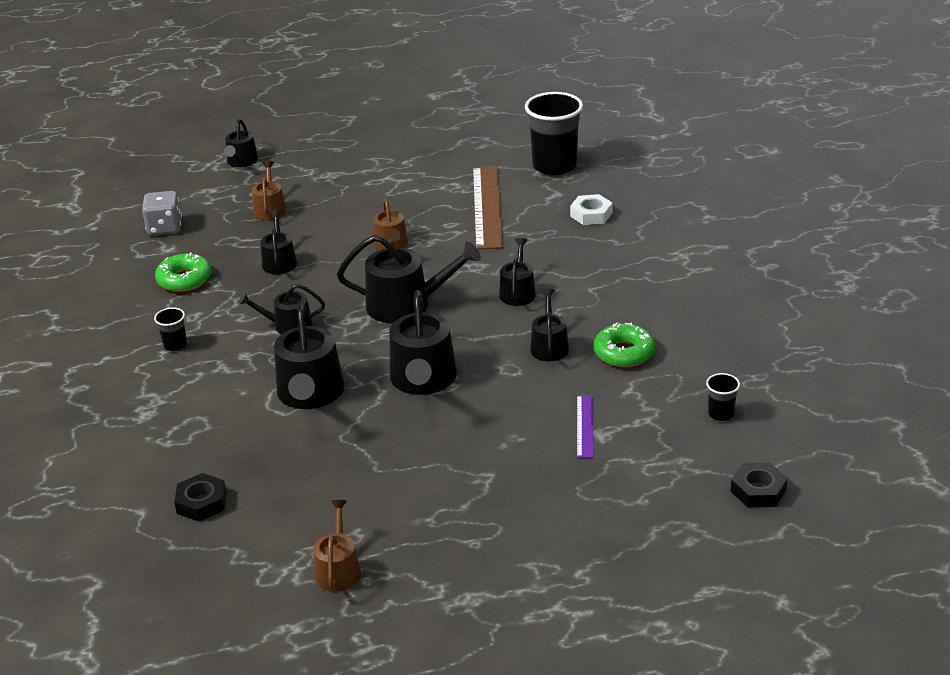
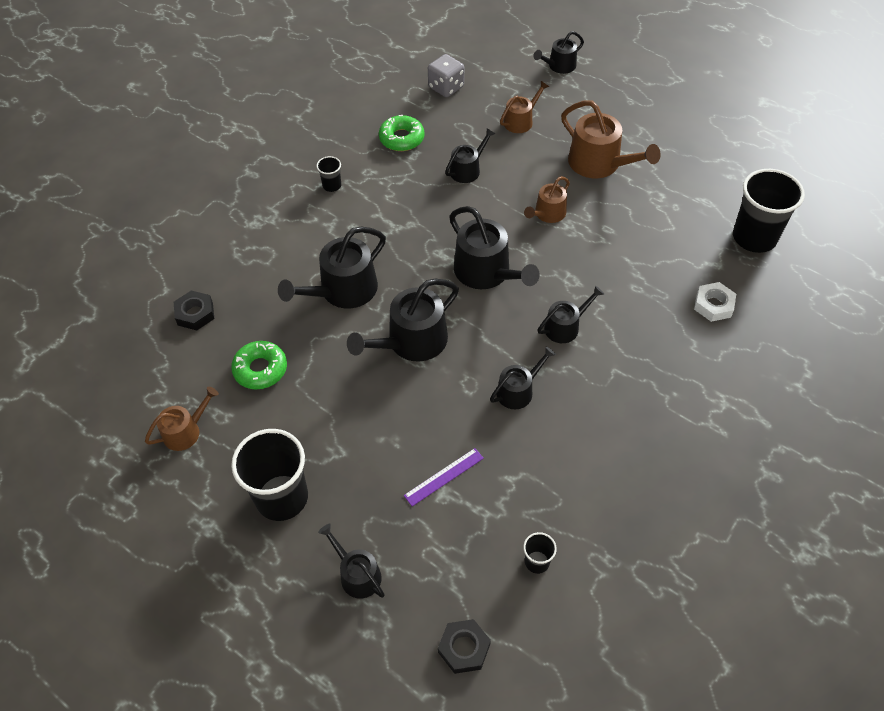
camera: 50 degrees right, 20 degrees up
(288, 325) = (403, 226): black watering can -> black watering can (357, 574)
(378, 195) = (599, 164): none -> brown watering can
(487, 206) = (653, 234): brown ruler -> none
(493, 534) = (282, 497): none -> black cup
(624, 353) = (554, 445): green donut -> green donut (260, 369)

